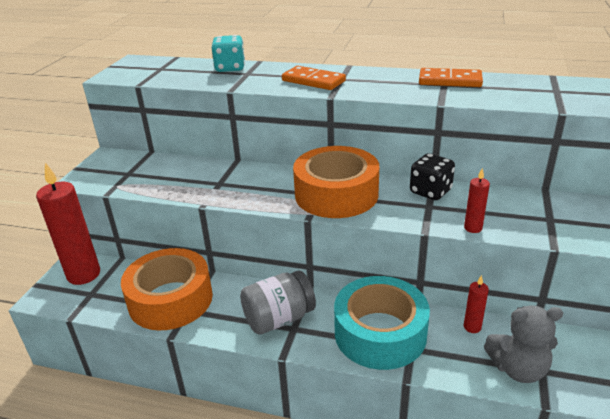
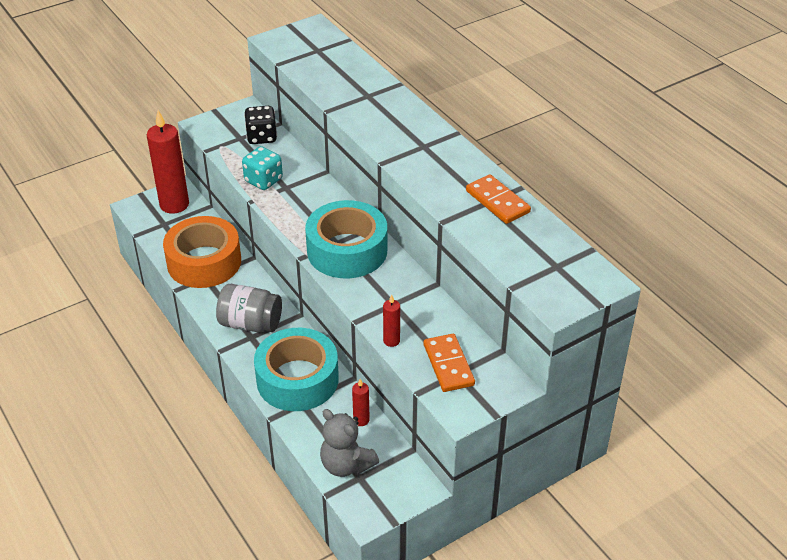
camera: 40 degrees right, 10 degrees up
(230, 68) = (365, 81): turquoise dice -> turquoise dice (263, 180)
(313, 81) = (399, 136): orange domino -> orange domino (448, 365)
(336, 194) = (347, 250): orange tape -> turquoise tape
(430, 191) = (414, 293): black dice -> black dice (262, 137)

